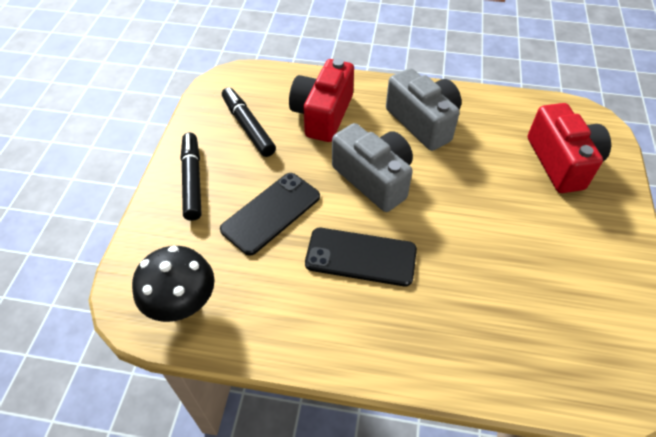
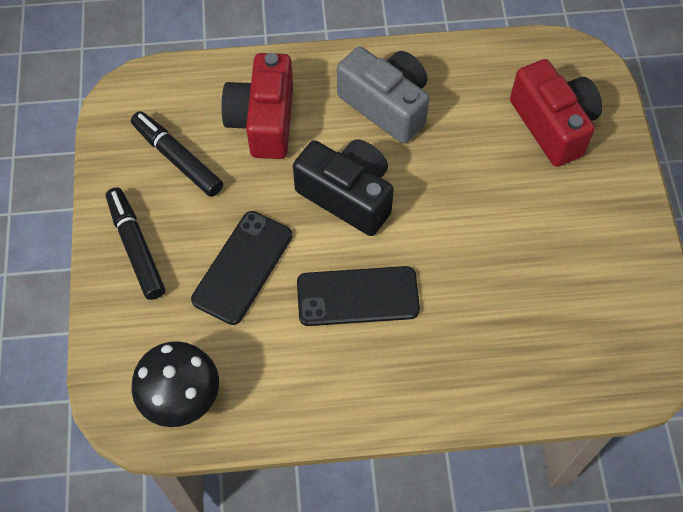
camera: 15 degrees left, 10 degrees up
(374, 179) = (347, 195): grey camera -> black camera

